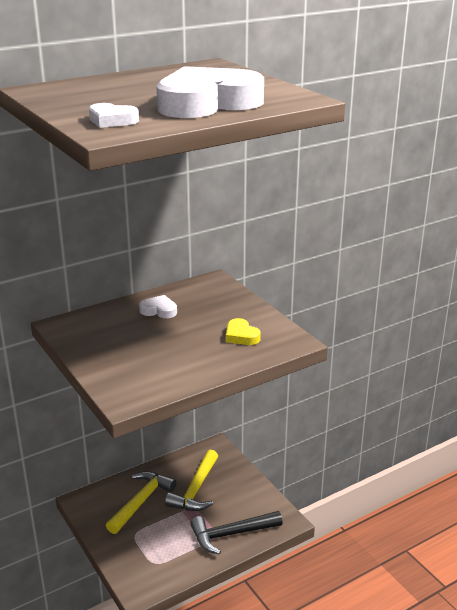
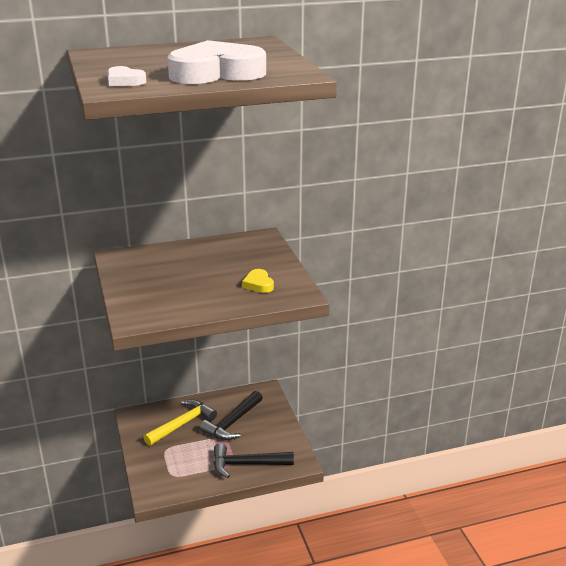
camera: 15 degrees right, 0 degrees up
(159, 310) = (202, 255): white heart -> none
(196, 489) = (232, 422): yellow hammer -> black hammer

